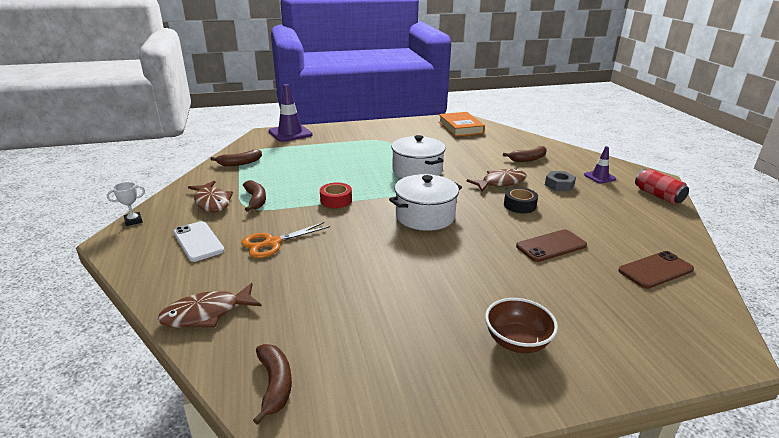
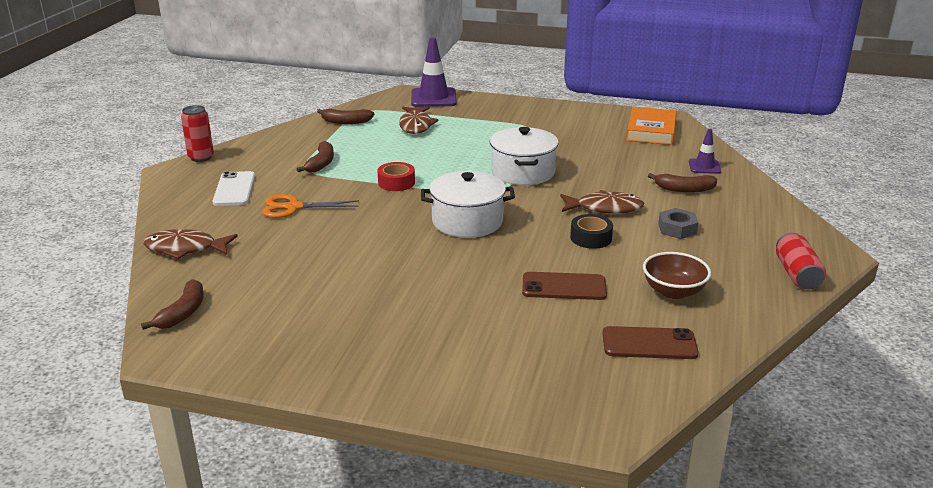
camera: 30 degrees right, 0 degrees up
(133, 221) = (201, 157): white trophy -> red can
(212, 202) = (280, 156): brown fish -> brown fish (416, 125)
(517, 341) = (406, 351): brown bowl -> brown bowl (673, 291)
(599, 177) = (750, 233): purple traffic cone -> purple traffic cone (704, 167)

